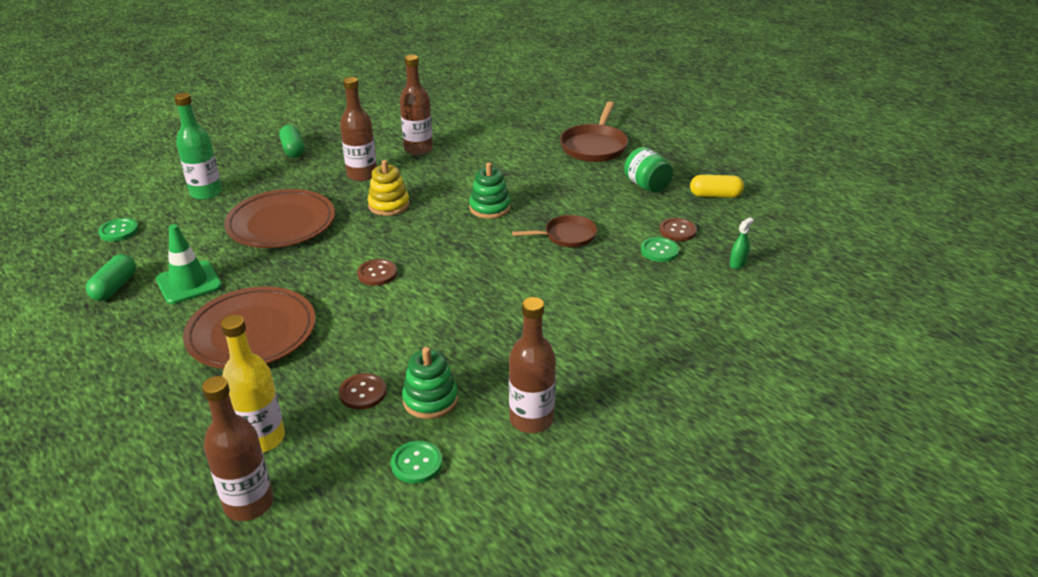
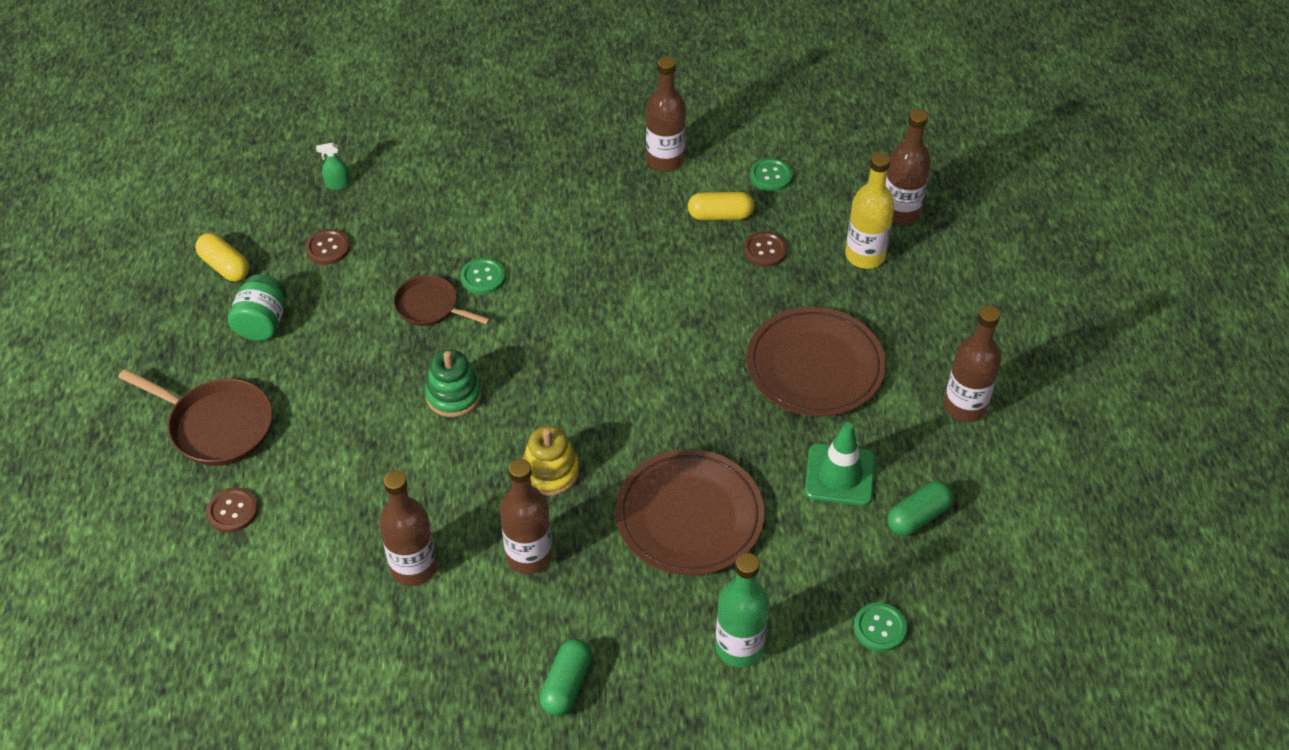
camera: 140 degrees left, 15 degrees up
(101, 366) = (965, 407): none -> brown bottle
(377, 273) = (651, 371): brown button -> brown button (232, 511)
(430, 400) = (720, 215): green stacking toy -> yellow capsule
(594, 146) = (216, 425): brown pan -> brown pan turned 60 degrees clockwise
(659, 251) = (377, 237): green button -> green button (483, 277)

